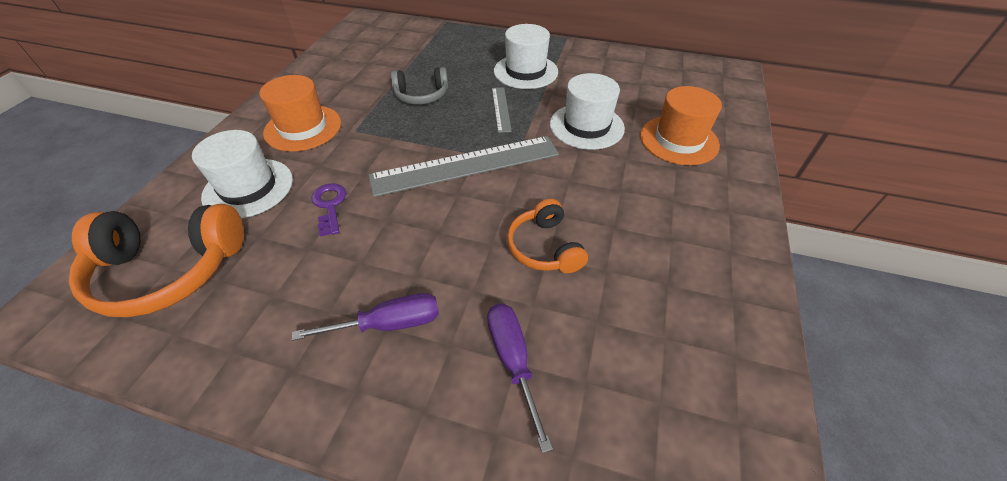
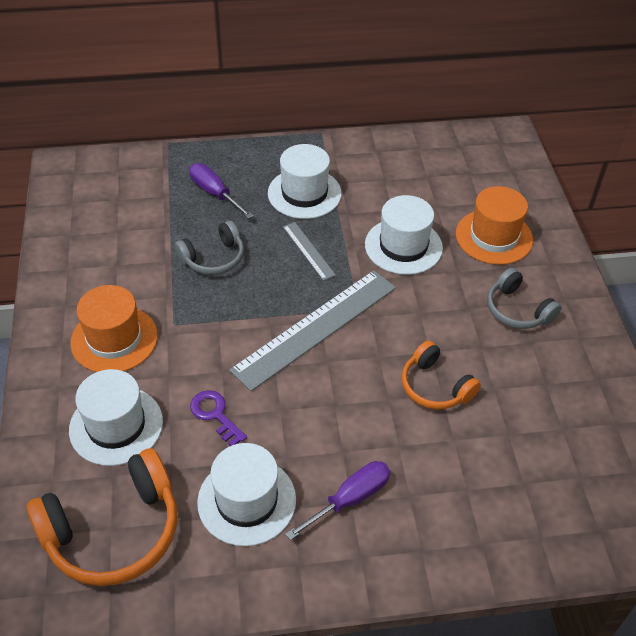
camera: 25 degrees left, 0 degrees up
(295, 287) = (247, 500): none -> white hat
(513, 361) = (464, 489): purple screwdriver -> purple screwdriver (214, 193)
(671, 206) = (517, 310): none -> grey headphones

